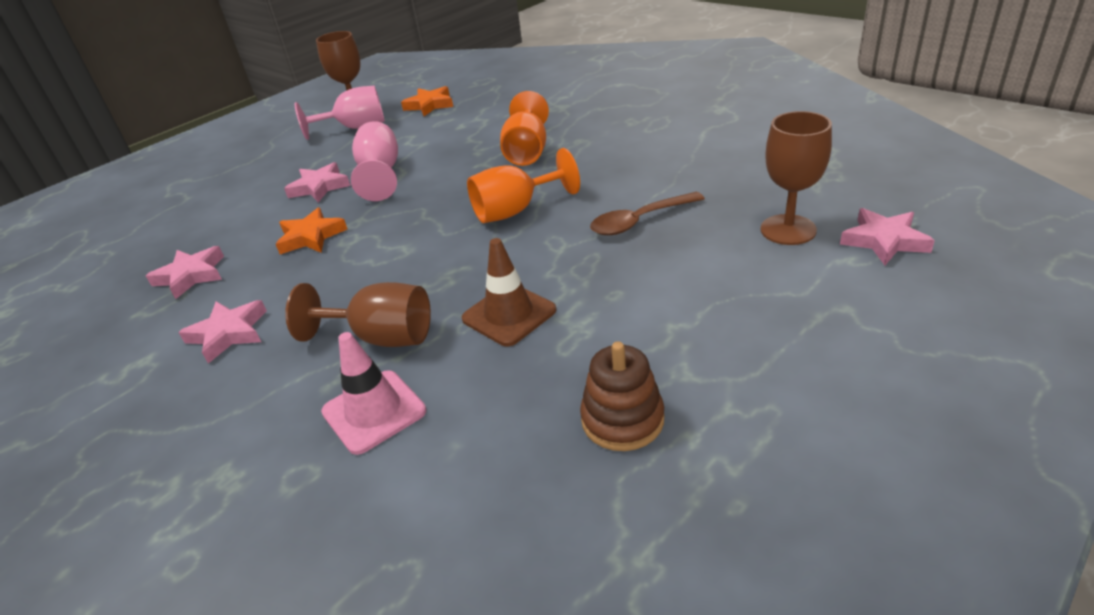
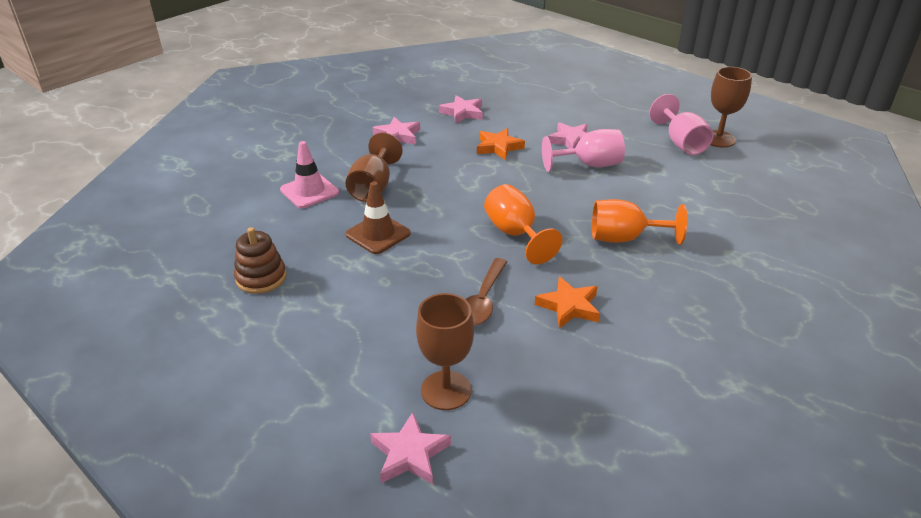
camera: 85 degrees right, 0 degrees up
(429, 105) = (735, 177): orange star -> orange star (569, 306)
(640, 221) = (483, 300): brown spoon -> brown spoon turned 135 degrees counterclockwise

